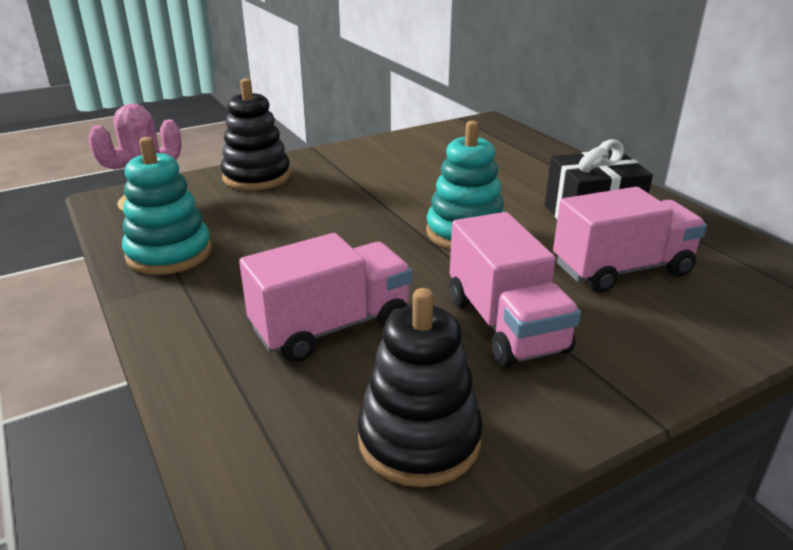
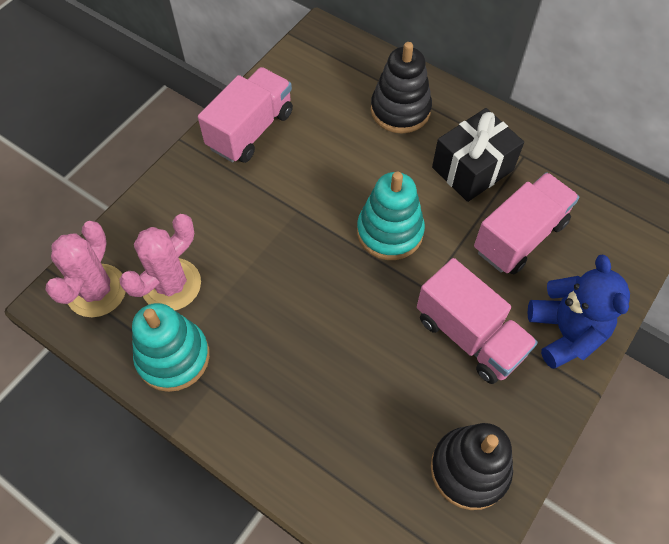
camera: 25 degrees left, 30 degrees up
(217, 213) = (171, 285): none -> pink cactus
(256, 177) = (165, 213): black stacking toy -> black stacking toy (400, 110)
(331, 327) = (356, 389): pink truck -> pink truck (250, 130)
(642, 357) = (565, 332): none -> blue teddy bear

